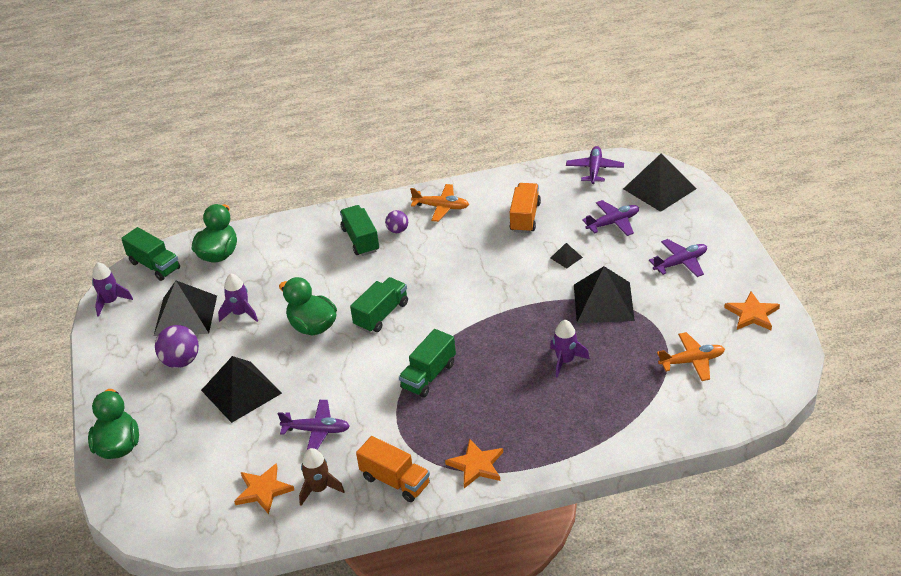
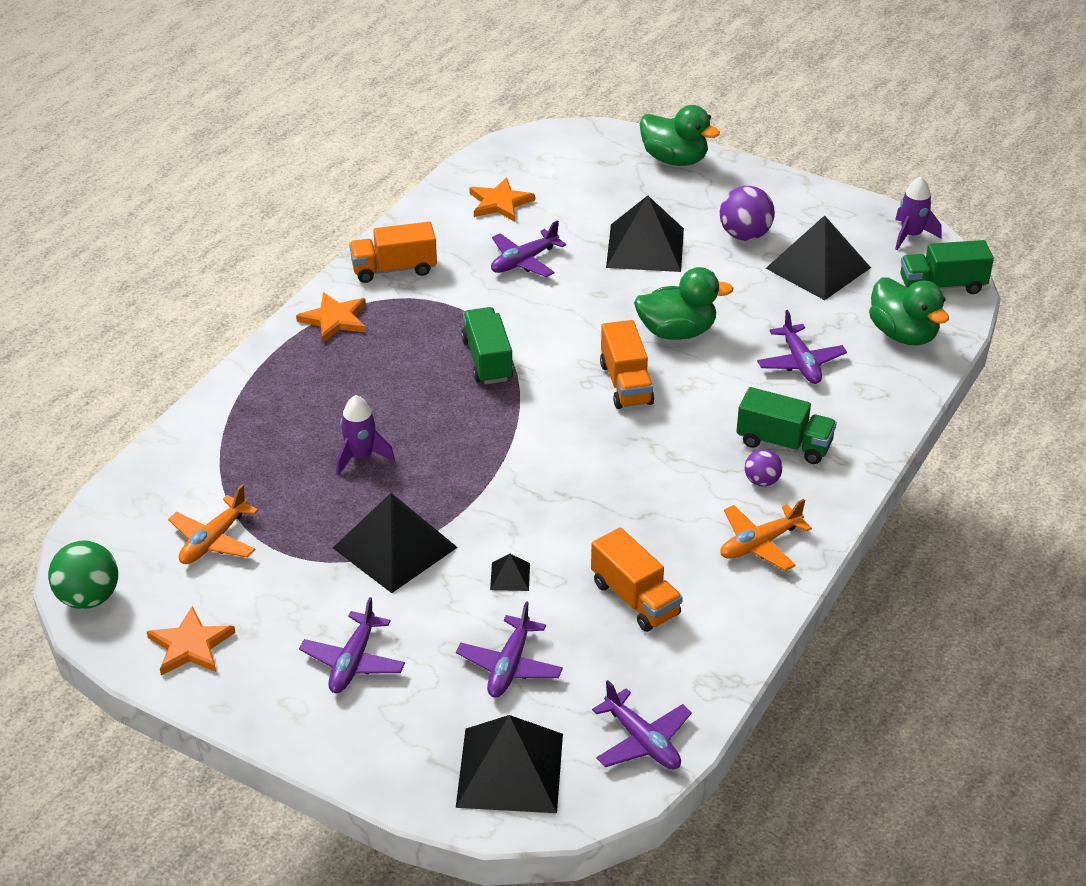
camera: 130 degrees right, 0 degrees up
(240, 313) = (769, 300): purple rocket -> none
(286, 271) = (800, 363): none -> purple plane
(319, 489) = (453, 229): brown rocket -> none
(381, 315) = (626, 383): green truck -> orange truck
(787, 369) = (88, 598): none -> green ball

